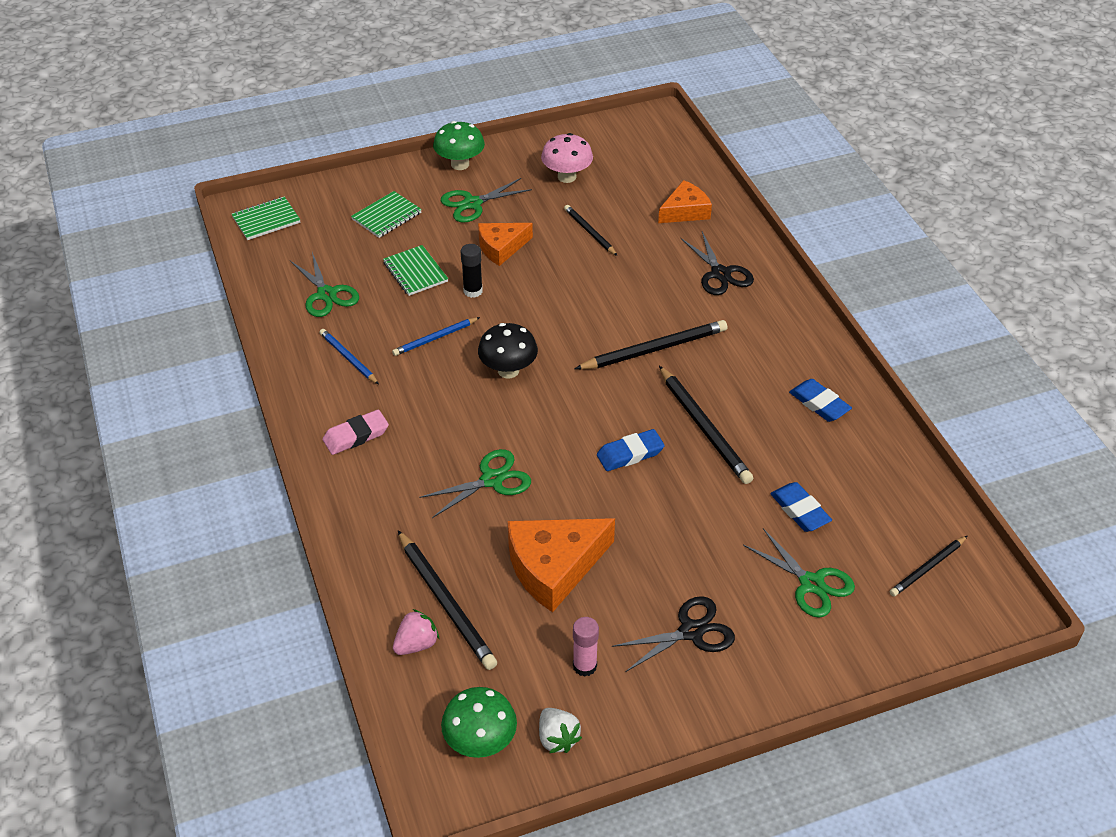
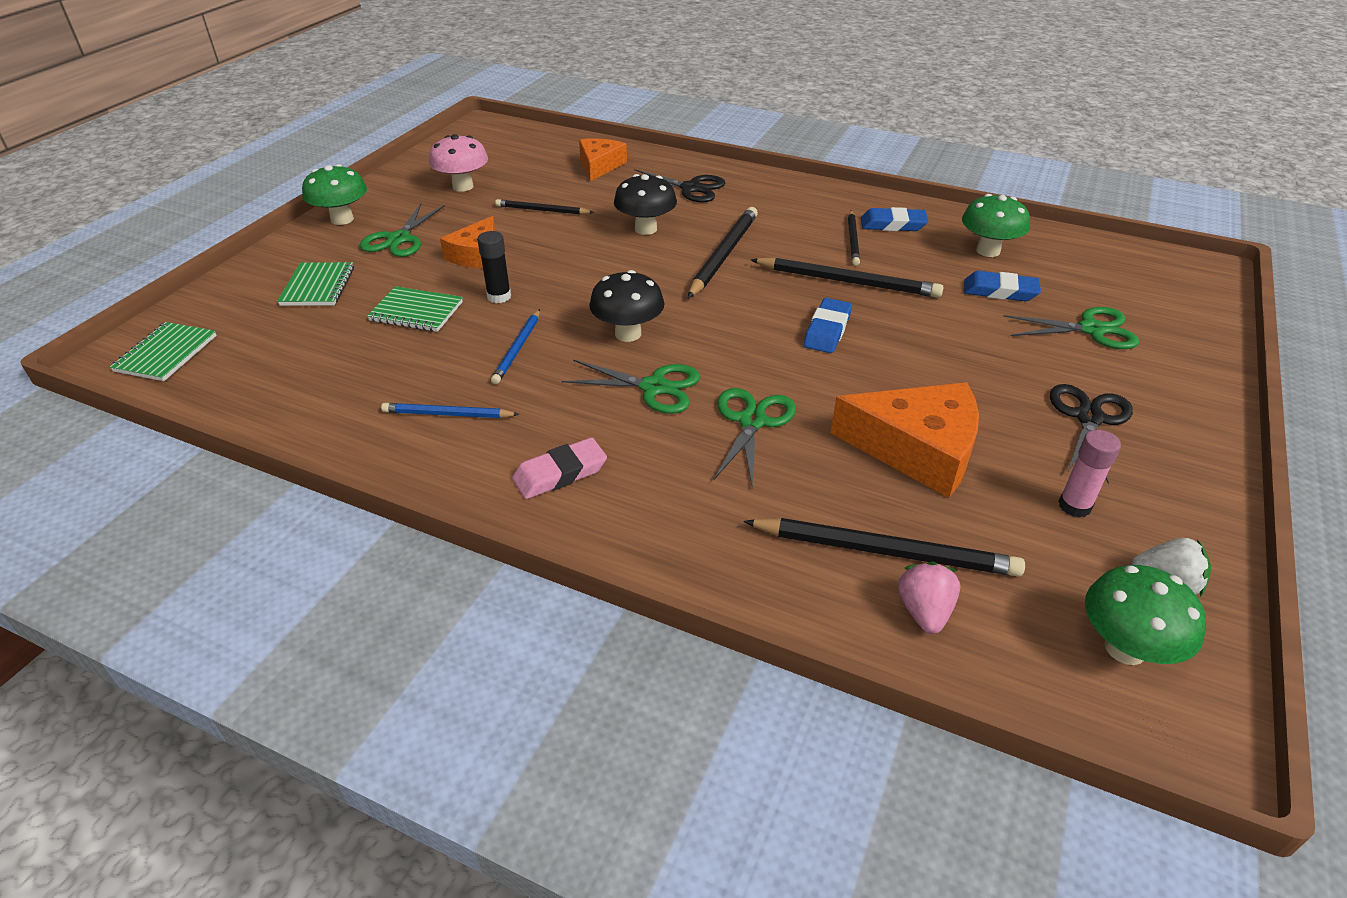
camera: 45 degrees left, 5 degrees down
(326, 294) = (339, 377): green scissors -> green scissors (654, 387)
(356, 436) = (560, 473): pink eraser -> pink eraser turned 45 degrees clockwise
(554, 567) = (917, 449): orange cheese -> orange cheese turned 90 degrees counterclockwise
(635, 292) = (646, 229): none -> black mushroom
(853, 474) = (988, 251): none -> green mushroom
(928, 568) = (1127, 274): black pencil -> black pencil (853, 240)

